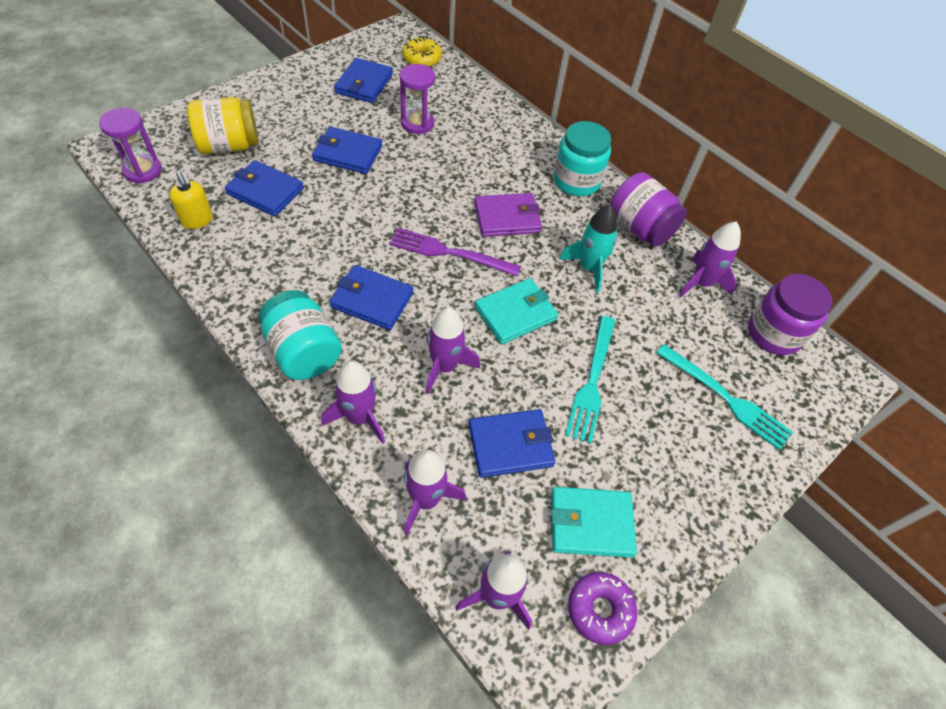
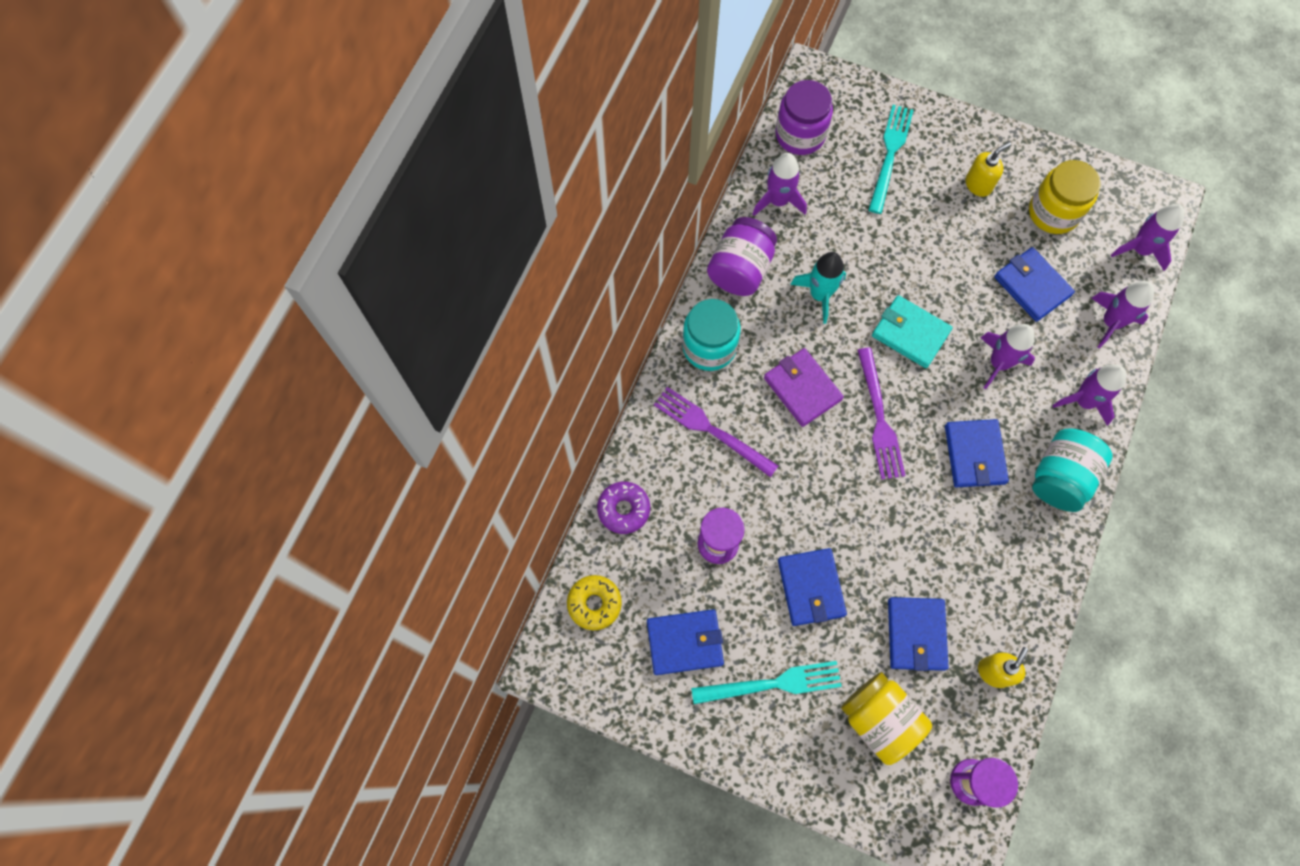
camera: 110 degrees left, 15 degrees up
(506, 154) = (710, 429): none -> purple fork
(591, 523) = (1053, 212): turquoise wallet -> yellow jar
(592, 383) = (939, 251): turquoise fork -> turquoise fork (773, 683)
(600, 609) = (1105, 188): purple donut -> purple donut (623, 509)
(658, 463) = (978, 185): none -> yellow soap dispenser

